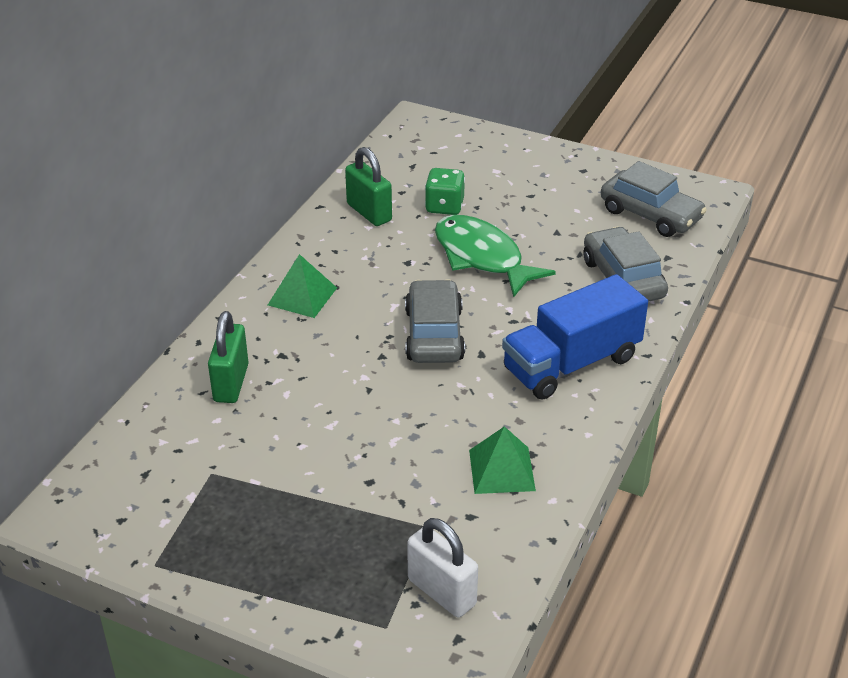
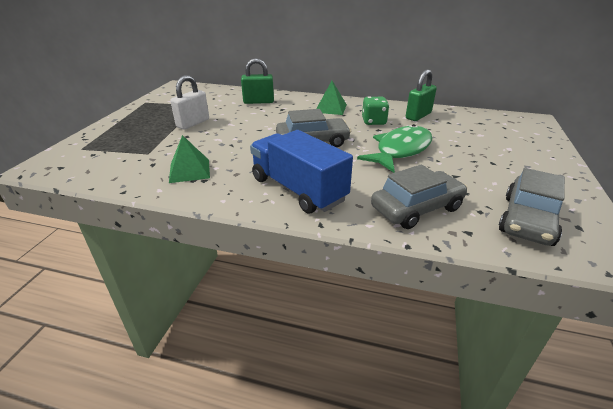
camera: 80 degrees right, 5 degrees down
(442, 592) = (96, 160): white padlock -> white padlock (193, 123)
(444, 206) = (446, 135): green dice -> green dice (373, 122)

